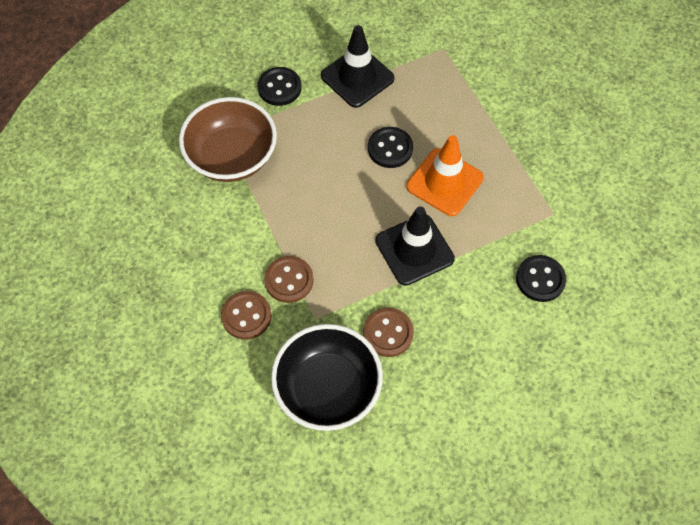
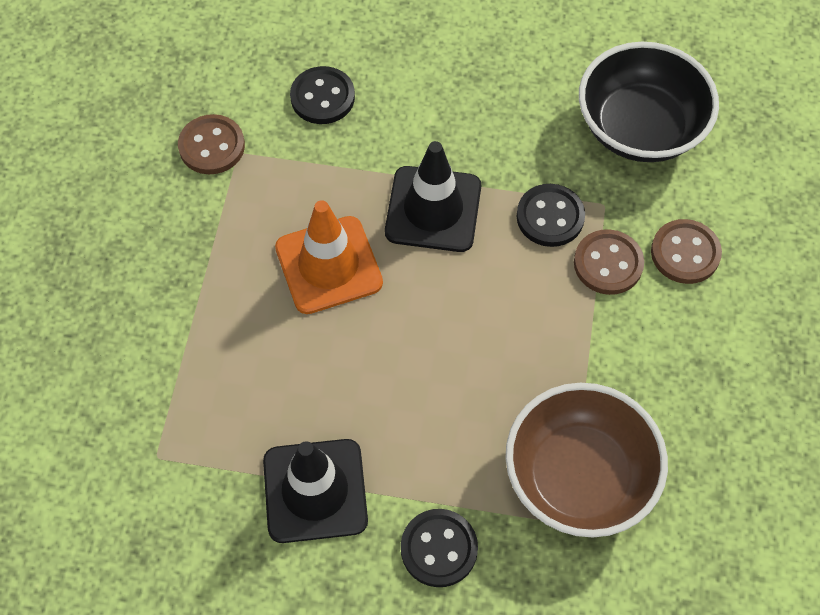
camera: 145 degrees left, 0 degrees up
(388, 333) = (534, 142): brown button -> brown button (212, 146)
(390, 148) = (358, 352): black button -> black button (550, 217)

